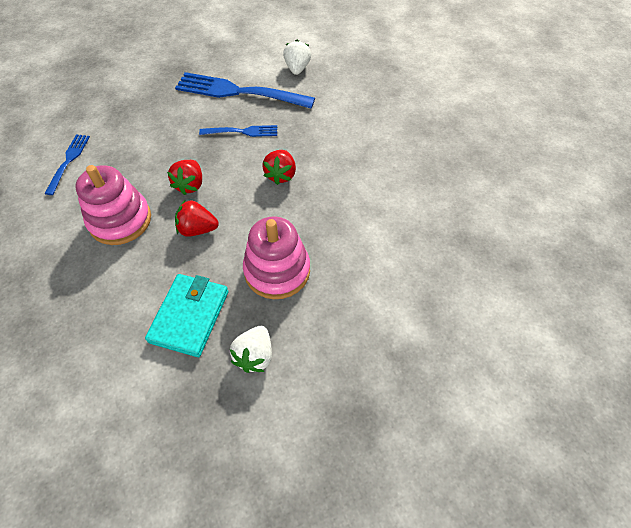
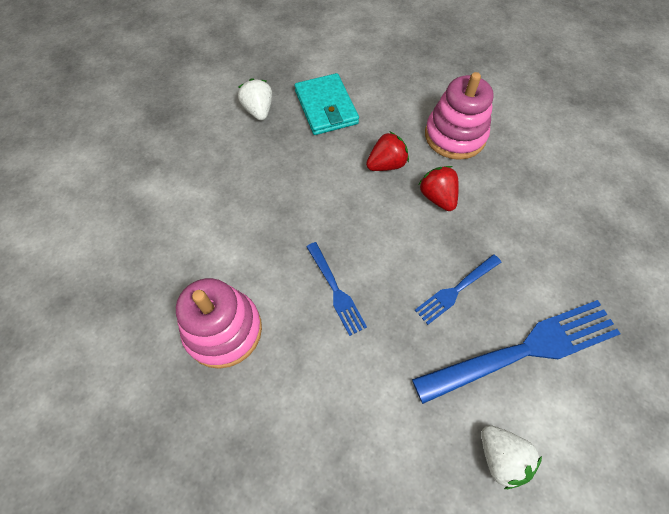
camera: 145 degrees right, 5 degrees up
(68, 162) = (565, 154): blue fork -> blue fork (335, 290)
(277, 271) = (289, 170): pink stacking toy -> pink stacking toy (223, 330)
(281, 175) = (364, 261): red strawberry -> none

